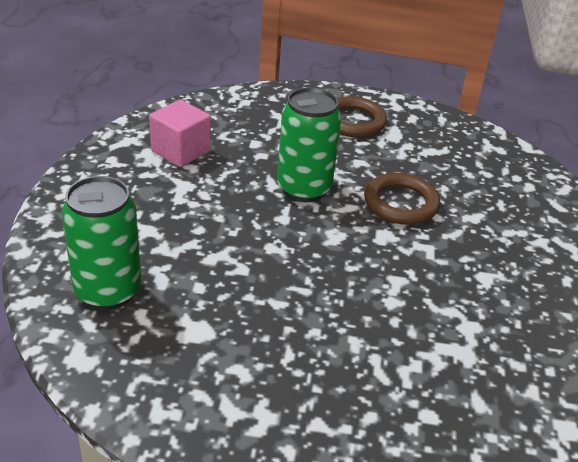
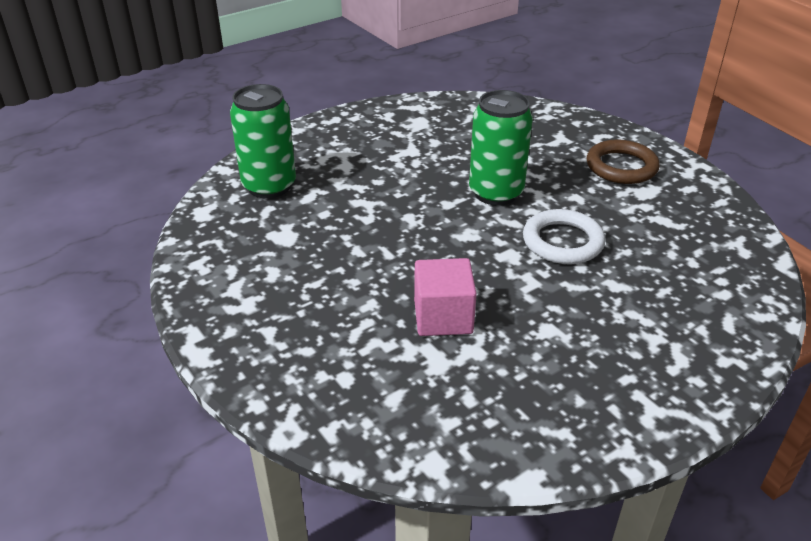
camera: 50 degrees right, 0 degrees up
(180, 151) = (442, 128): pink cube -> pink cube (443, 317)
(401, 203) = (562, 241): brown ring -> white ring

